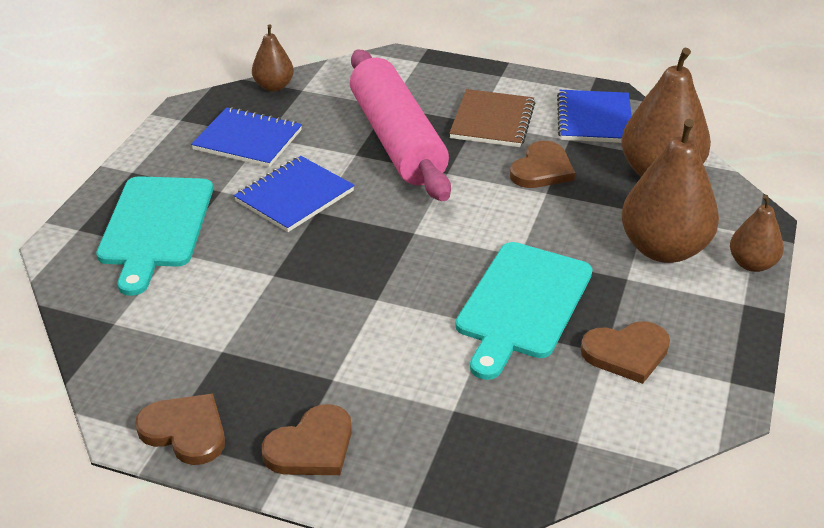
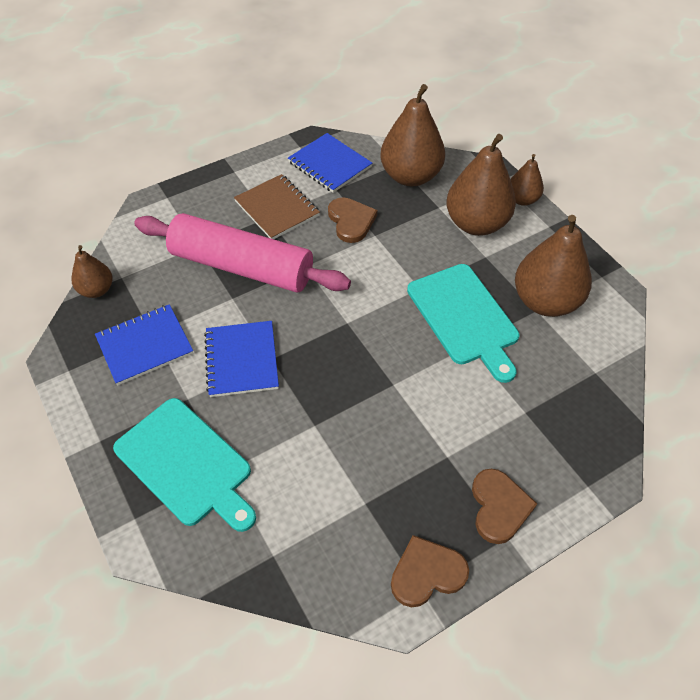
camera: 50 degrees left, 15 degrees up
(626, 353) = (545, 301): brown heart -> brown pear

